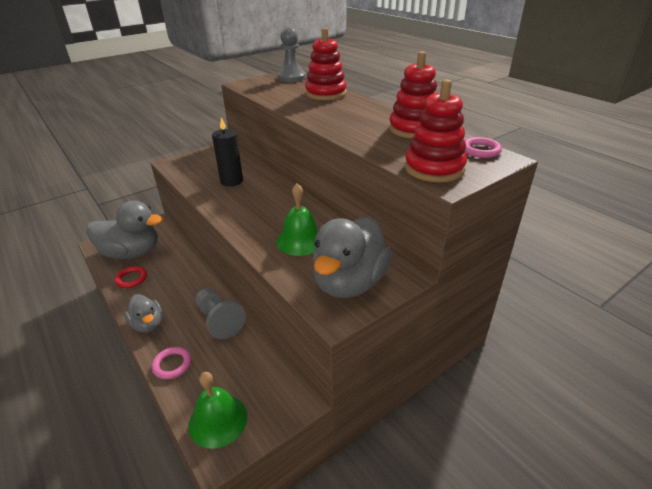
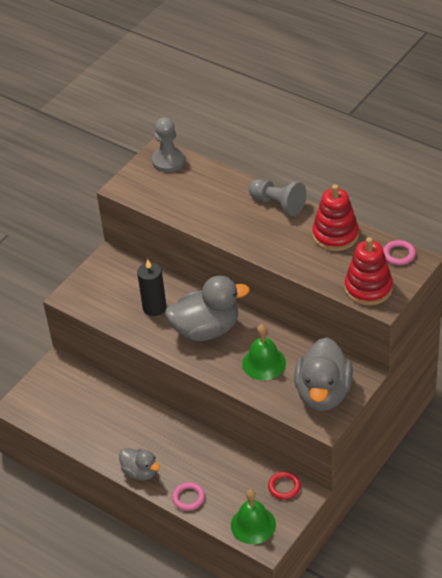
camera: 15 degrees left, 10 degrees up
(131, 279) = (87, 434): red ring -> red ring (284, 487)
(132, 253) = (61, 407): grey duck -> grey duck (206, 329)
(219, 320) = (202, 450): grey pawn -> grey pawn (278, 204)
(325, 93) = (225, 189): red stacking toy -> none

